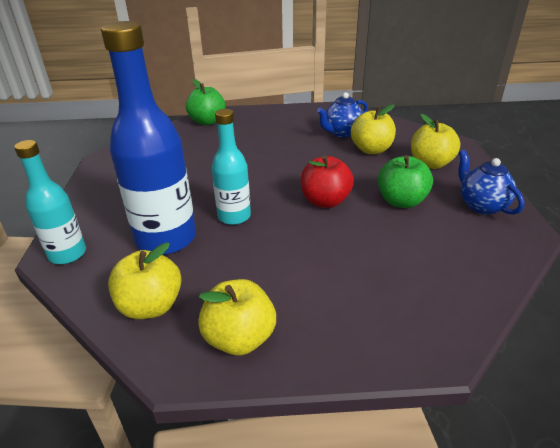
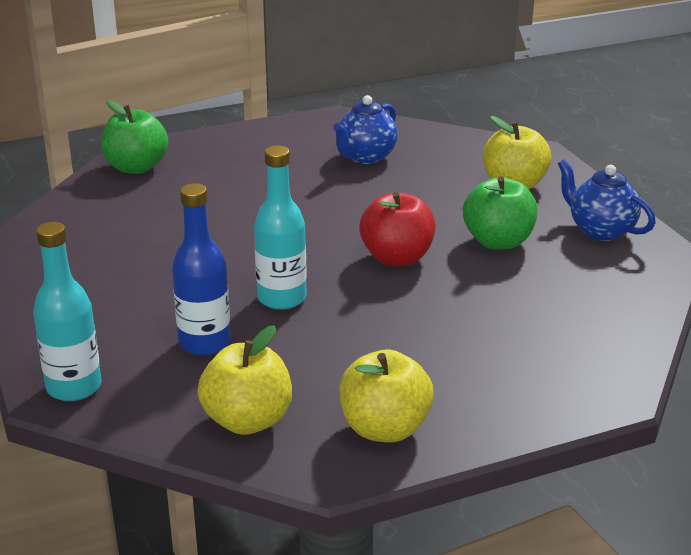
camera: 20 degrees left, 5 degrees down
(166, 239) = (204, 343): blue bottle -> blue bottle, size x0.58
(371, 150) = (422, 177): yellow apple -> none

